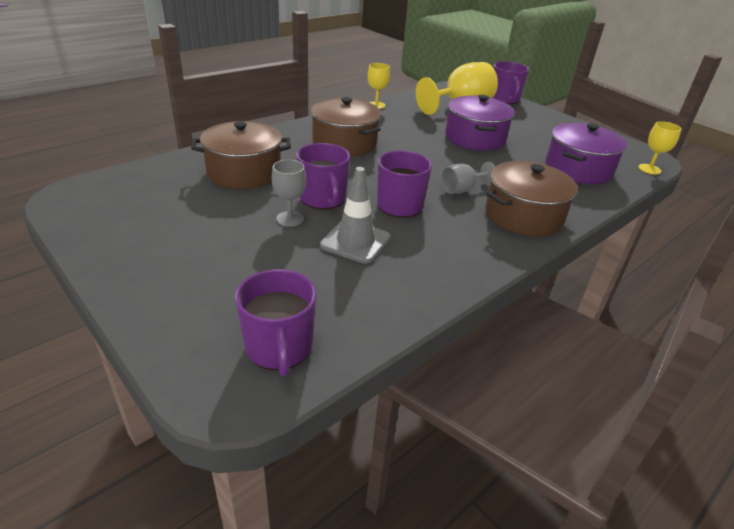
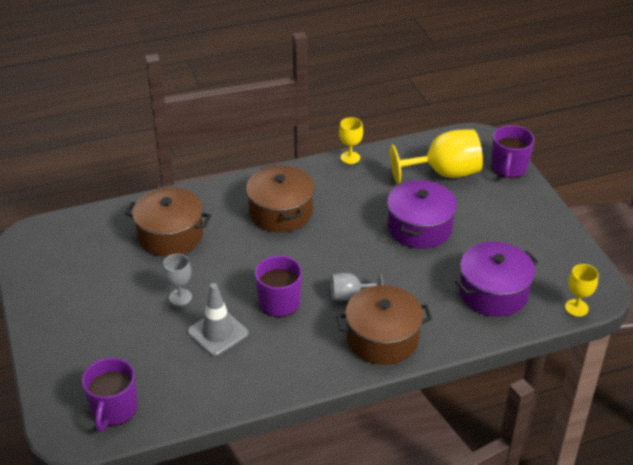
camera: 25 degrees right, 5 degrees up
(323, 199) = (219, 280): purple mug -> none

